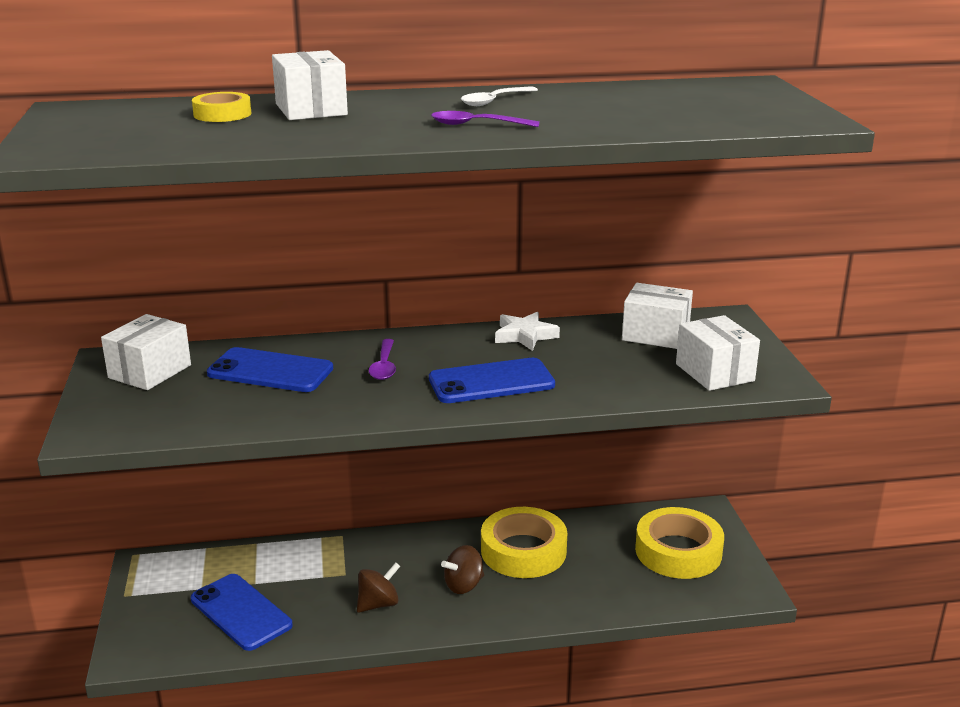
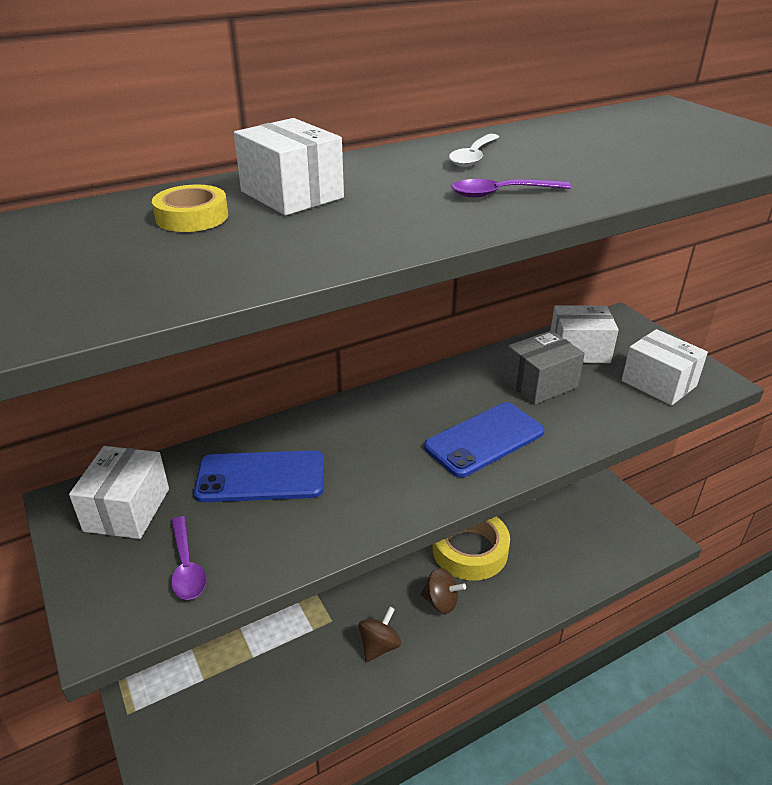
camera: 20 degrees left, 10 degrees up
(241, 612) = (256, 697): blue phone -> none
(384, 366) = (371, 443): purple spoon -> purple spoon (187, 566)
(463, 585) = (441, 602): brown spinning top -> brown spinning top turned 105 degrees counterclockwise
(525, 335) = (472, 375): white star -> none
(587, 352) = (540, 383): none -> grey box
(678, 551) = (587, 516): yellow tape -> none

